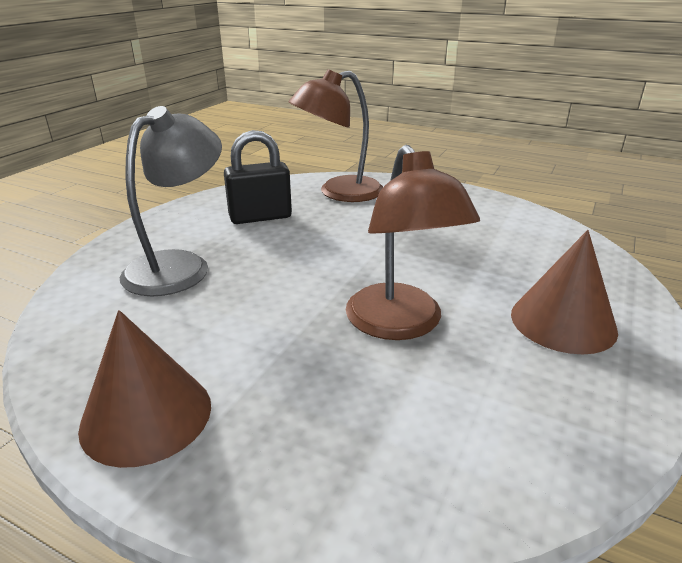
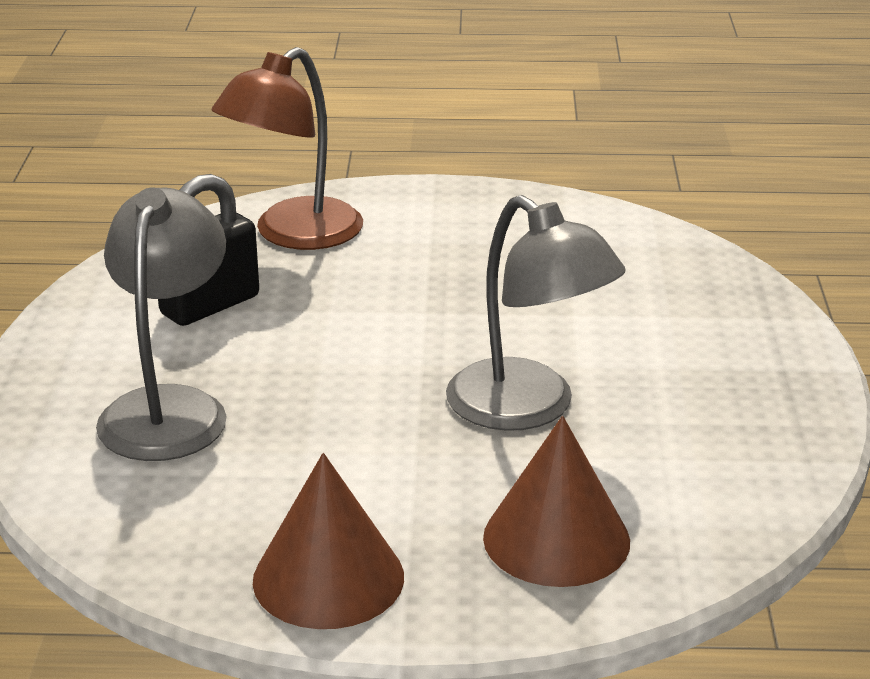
camera: 25 degrees left, 0 degrees up
(400, 324) = (528, 409): brown lamp -> grey lamp
(563, 322) = (705, 358): brown cone -> brown cone (556, 539)

